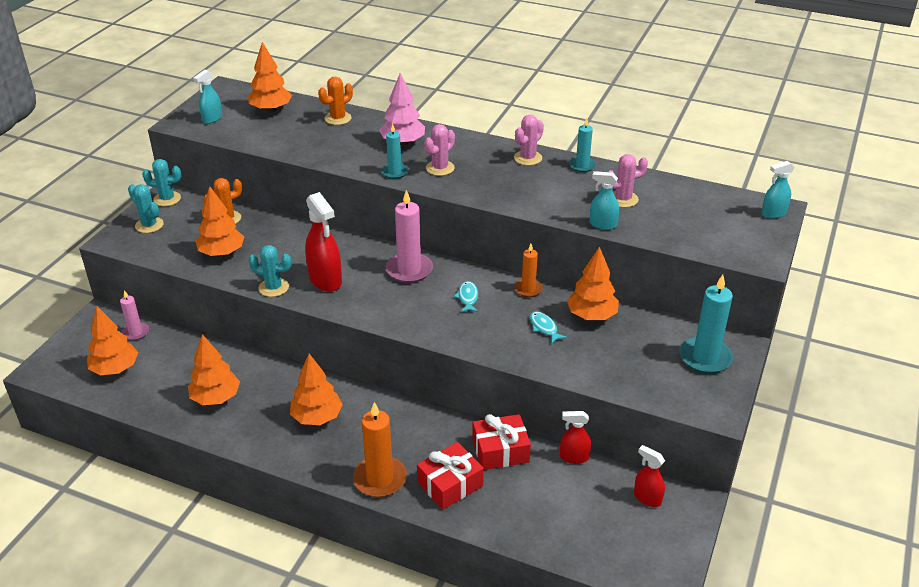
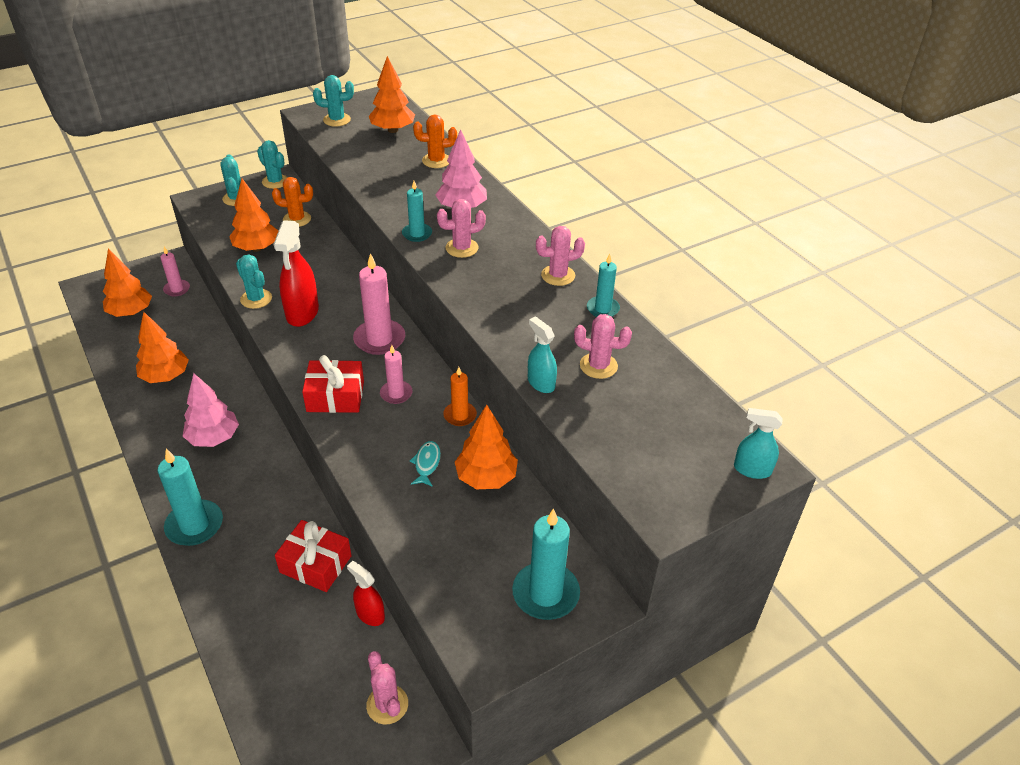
camera: 35 degrees right, 5 degrees up
(212, 119) = (337, 120): turquoise spray bottle -> turquoise cactus
(317, 417) = (213, 438): orange tree -> pink tree
(380, 479) = (194, 525): orange candle -> turquoise candle
(450, 484) = (240, 568): red gift -> red gift (335, 396)
(467, 297) = (396, 394): turquoise fish -> pink candle
(647, 498) = (387, 704): red spray bottle -> pink cactus

